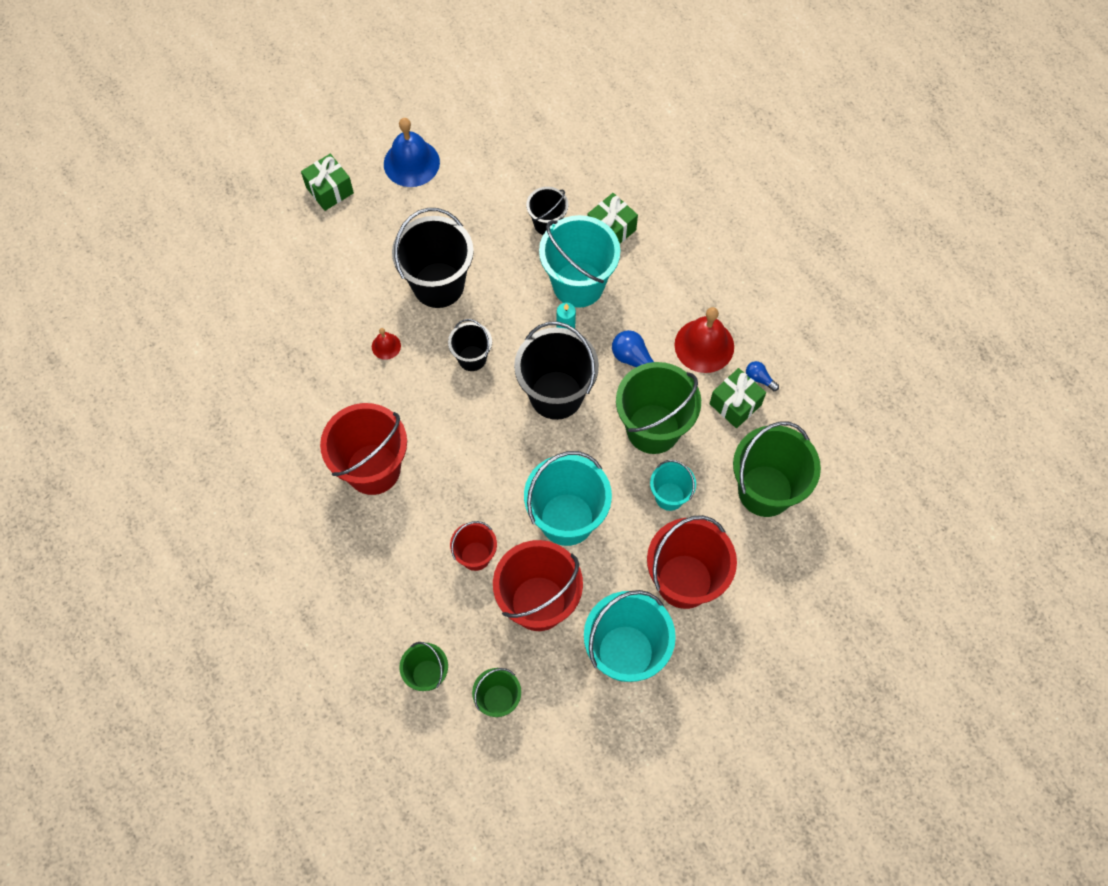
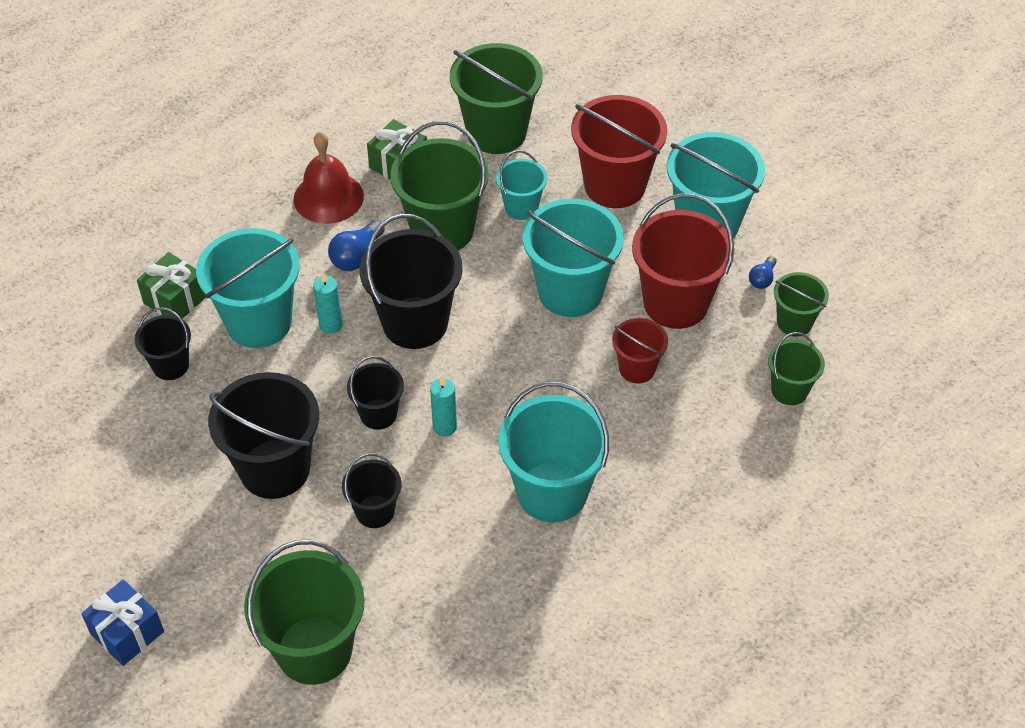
camera: 100 degrees left, 15 degrees down
(286, 297) = (314, 650): none -> green bucket
(329, 190) = (127, 632): green gift -> blue gift
(373, 469) = (552, 492): red bucket -> turquoise bucket
(386, 346) = (375, 511): red bell -> black bucket
(411, 163) = (76, 536): blue bell -> none
(450, 402) = (444, 427): none -> turquoise candle
(759, 379) = (363, 148): blue light bulb -> blue light bulb (762, 279)

